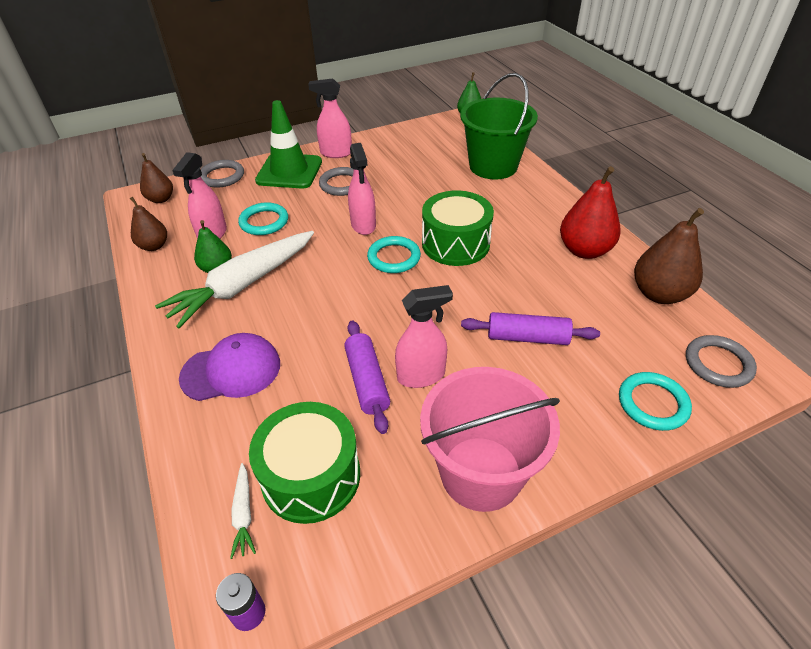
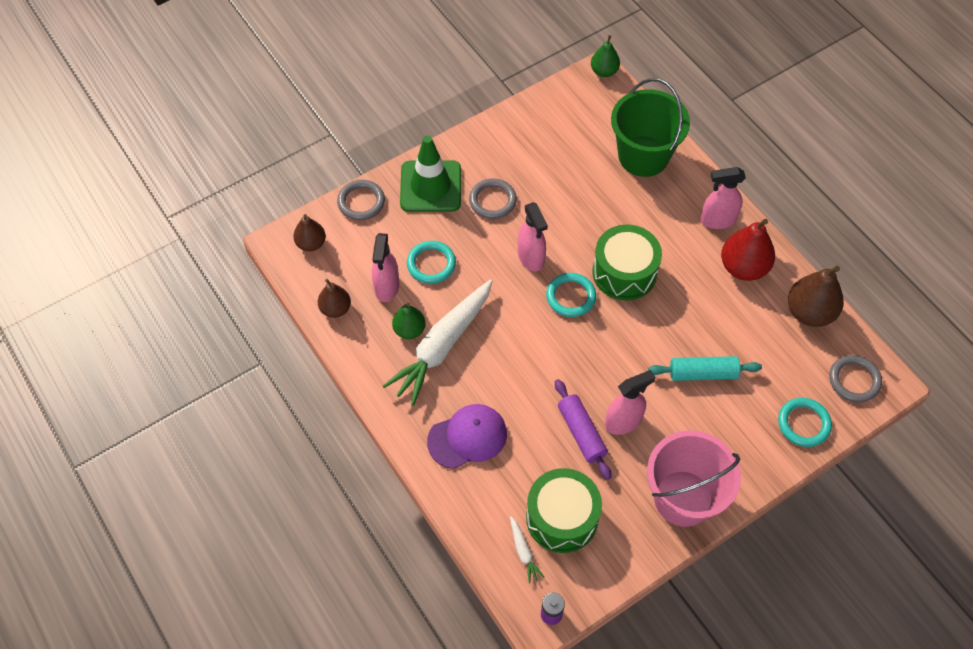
camera: 10 degrees left, 15 degrees up
(336, 153) = (471, 151): pink spray bottle -> pink spray bottle (717, 220)
(527, 337) = (703, 373): purple rolling pin -> turquoise rolling pin

